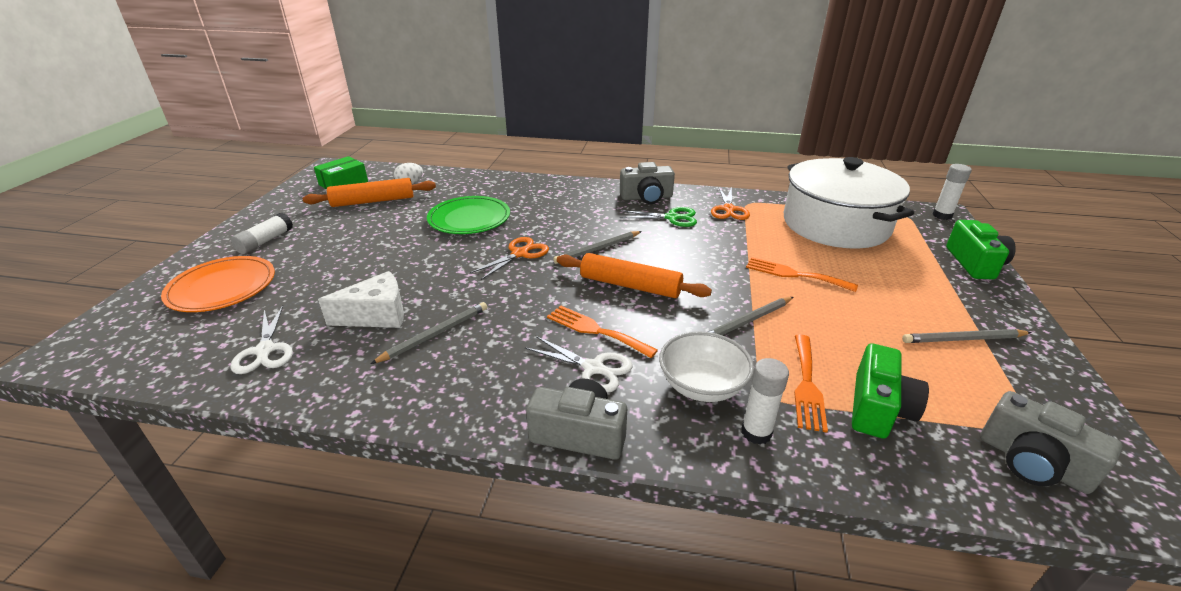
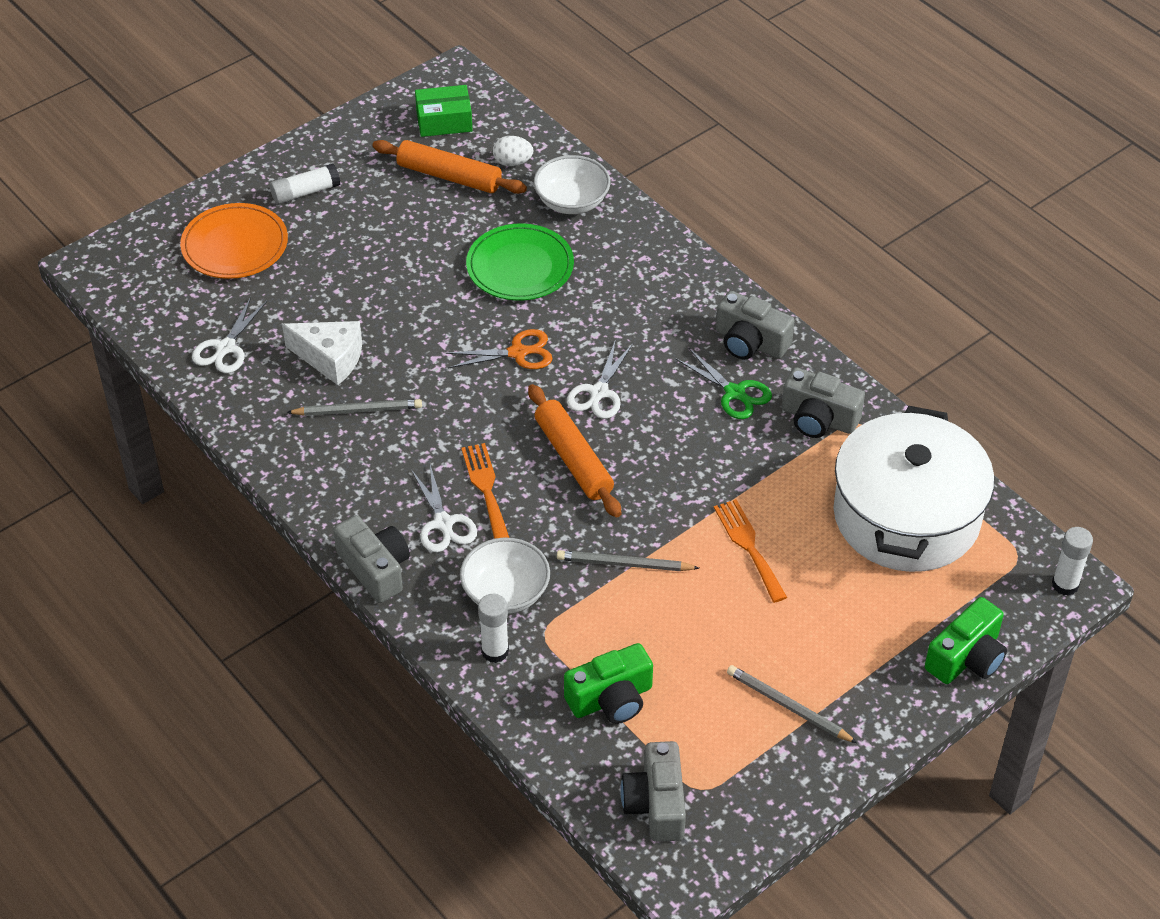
camera: 40 degrees right, 15 degrees up
(467, 185) = (572, 201): none -> white bowl
(598, 249) = (599, 392): grey pencil -> white scissors
(729, 209) = (818, 419): orange scissors -> grey camera
(807, 385) = (586, 647): orange fork -> none

